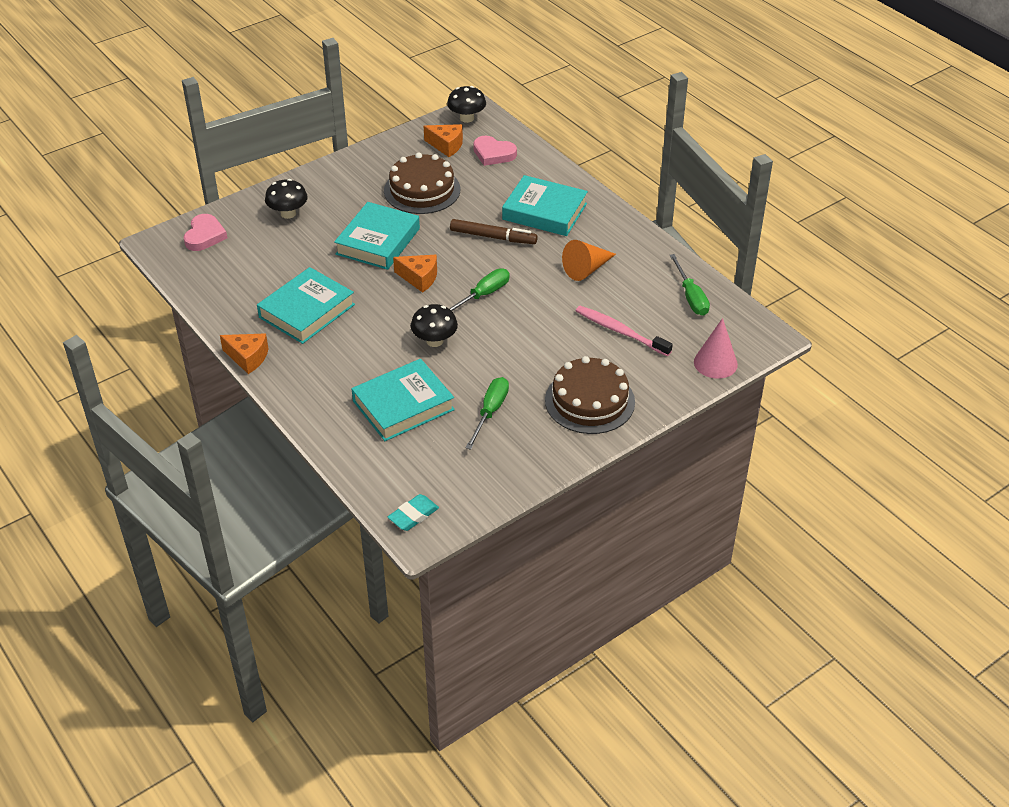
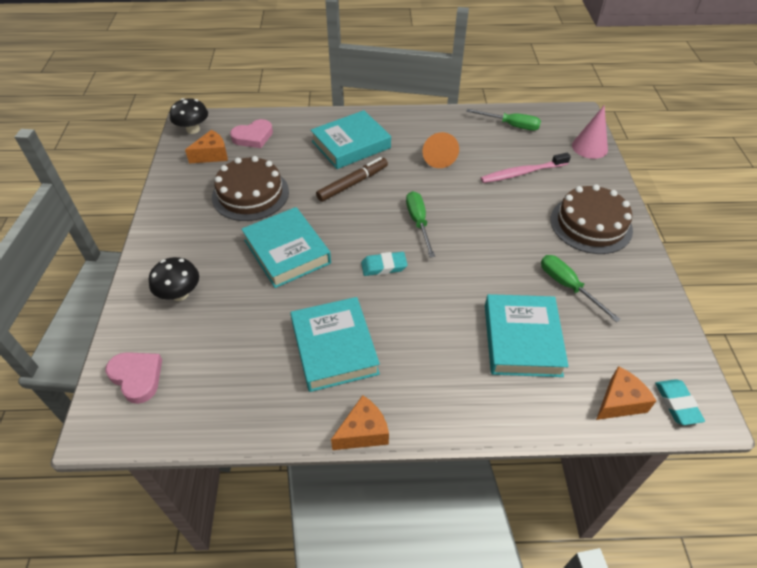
camera: 55 degrees left, 5 degrees up
(411, 298) = (384, 266): none -> turquoise eraser
(419, 278) = (361, 249): orange cheese -> orange cheese (619, 402)
(434, 341) = (451, 278): black mushroom -> none

